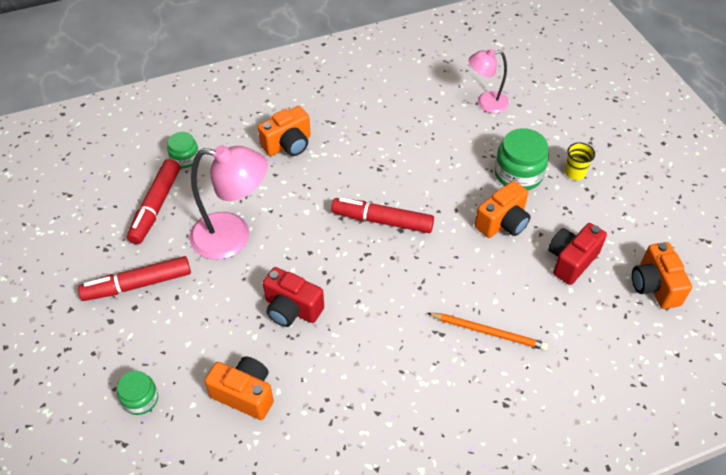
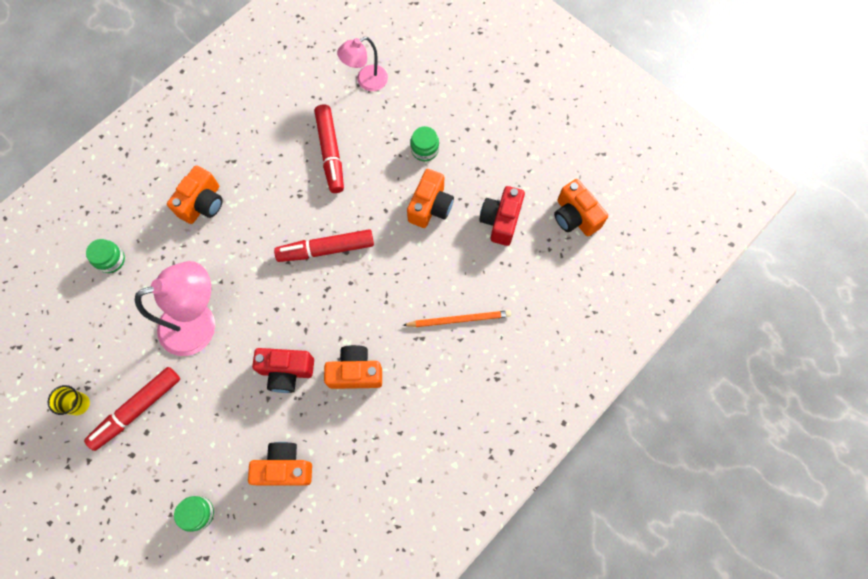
camera: 25 degrees left, 20 degrees up
(156, 206) = (110, 323): red marker -> red marker (330, 152)
(359, 337) = (355, 372): none -> orange camera
(518, 174) = (424, 149): green jar -> green jar, size x0.60
(574, 173) = (472, 128): yellow cup -> yellow cup (79, 404)

